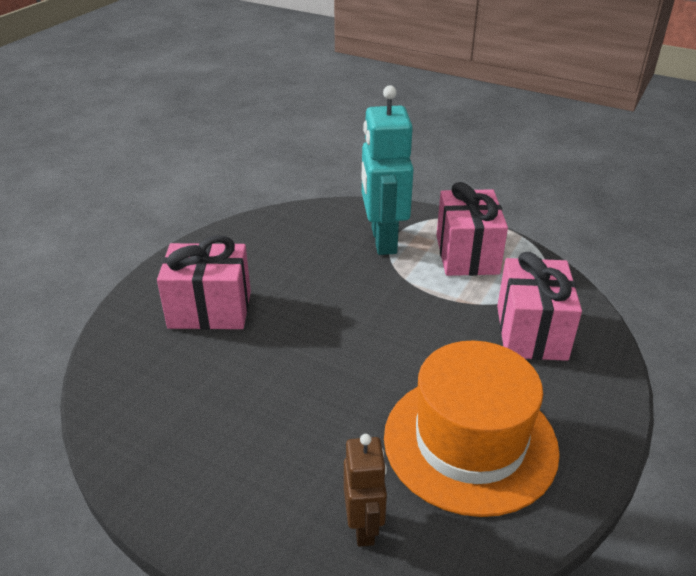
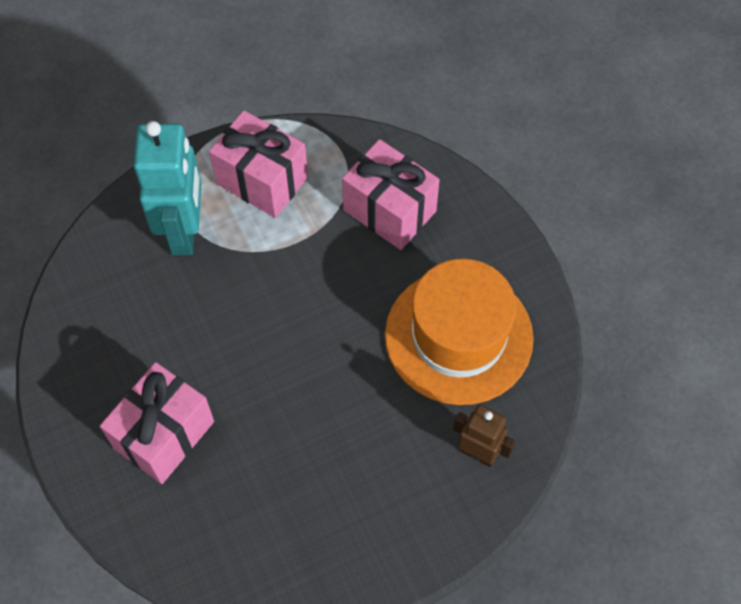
camera: 55 degrees left, 25 degrees up
(383, 240) = (184, 231): turquoise robot -> turquoise robot turned 120 degrees counterclockwise

